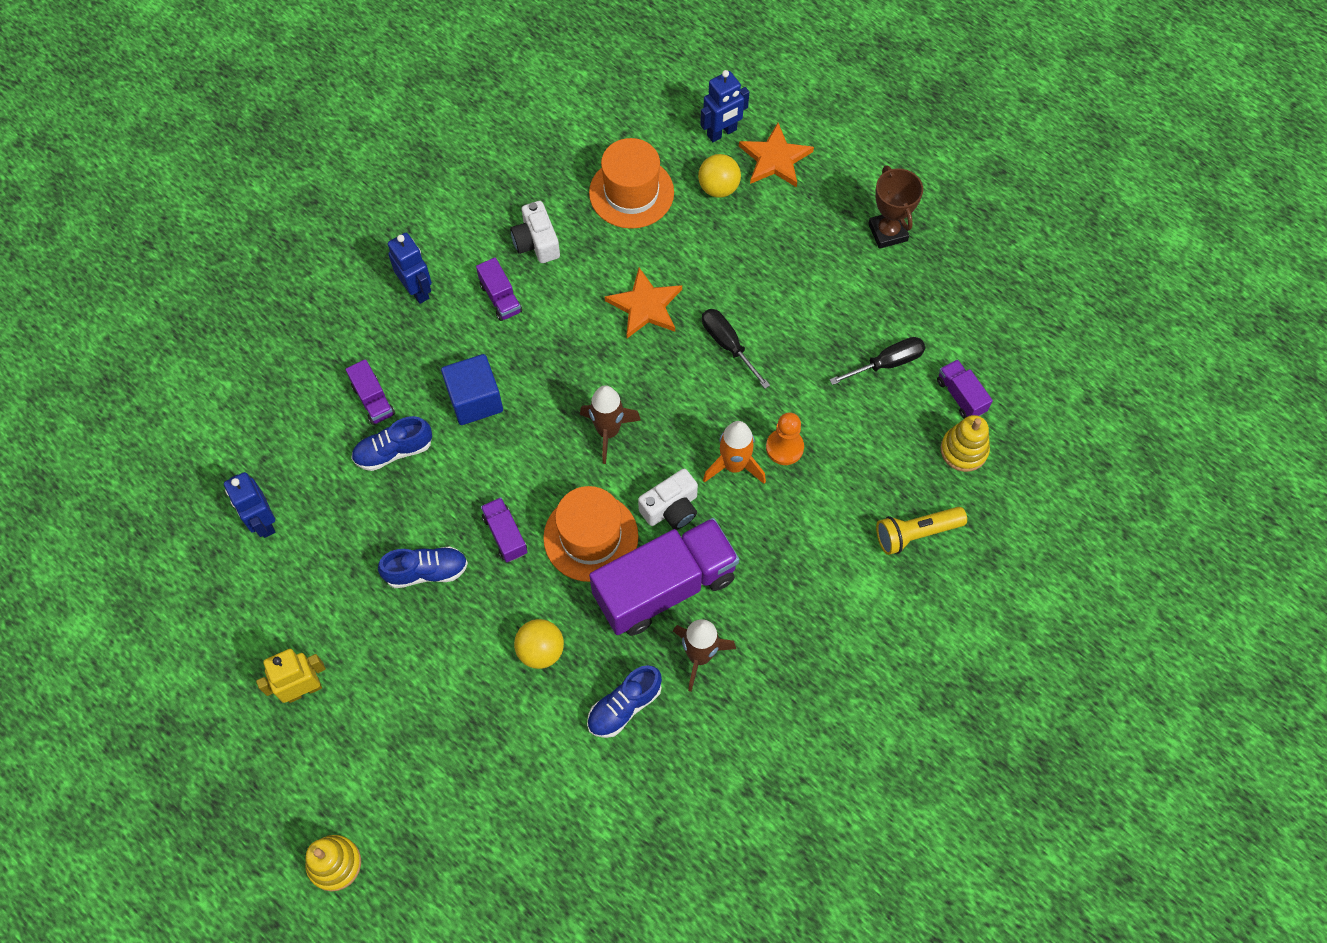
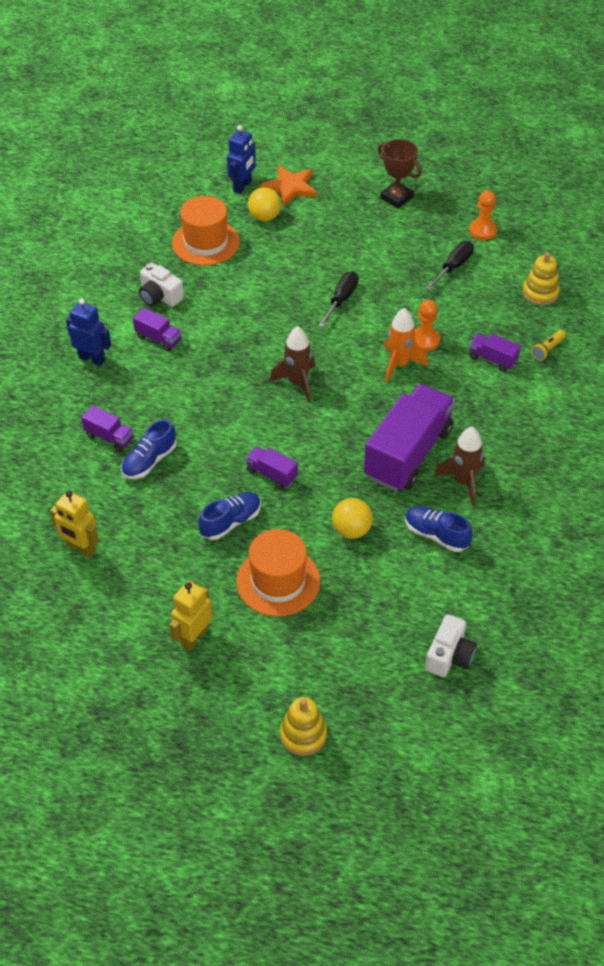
camera: 30 degrees left, 15 degrees down
(263, 522) = (80, 548): blue robot -> yellow robot
(475, 400) = (186, 405): blue cube -> none
(590, 537) = (333, 448): orange hat -> orange hat (278, 581)
(624, 706) = (436, 535): blue shoe -> blue shoe turned 105 degrees clockwise
(645, 306) = (266, 301): orange star -> none
(671, 508) = (376, 407): white camera -> white camera (449, 656)
(728, 345) = (341, 300): black screwdriver -> black screwdriver turned 90 degrees clockwise
(915, 533) = (547, 350): yellow flashlight -> yellow flashlight, size x0.64
(957, 328) = (482, 230): none -> orange pawn
(961, 396) = (514, 265): purple truck -> purple truck (492, 359)

